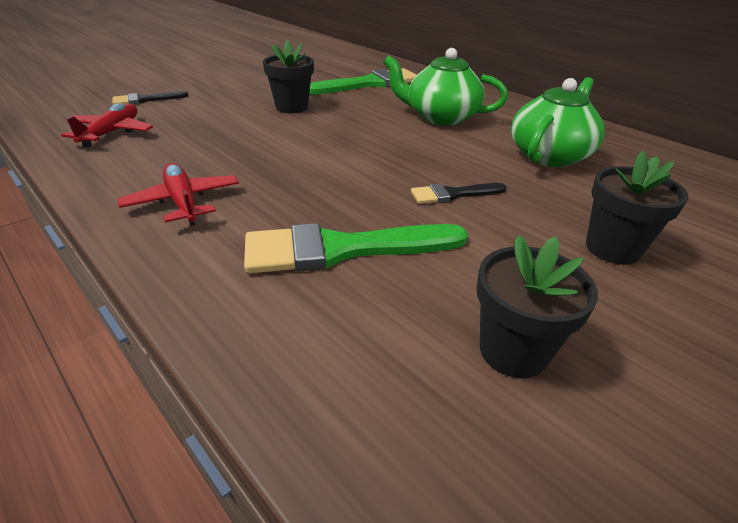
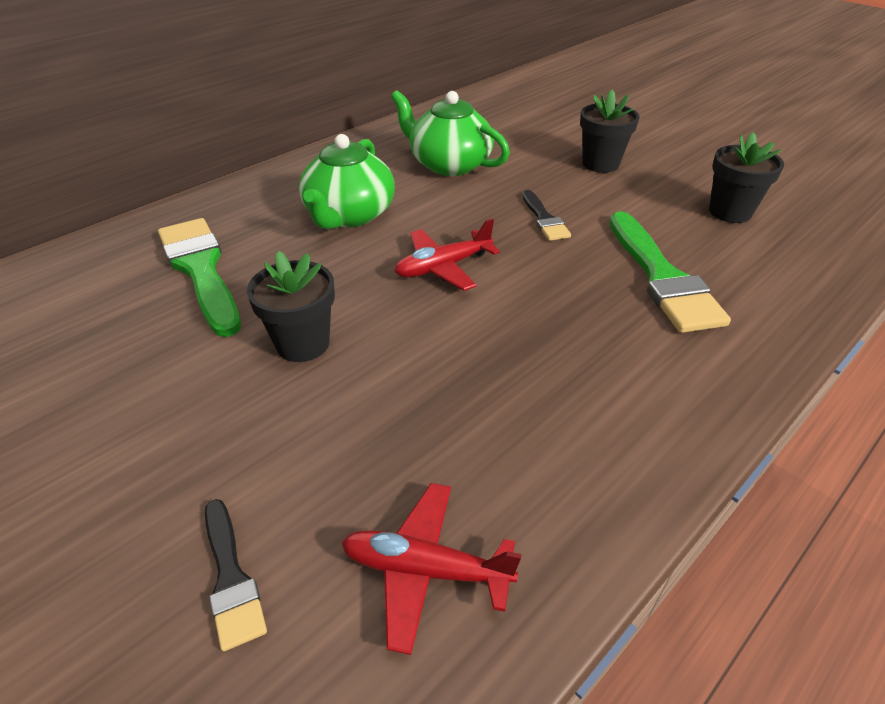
camera: 90 degrees left, 5 degrees up
(183, 202) = (629, 399): red plane -> red plane (443, 267)

